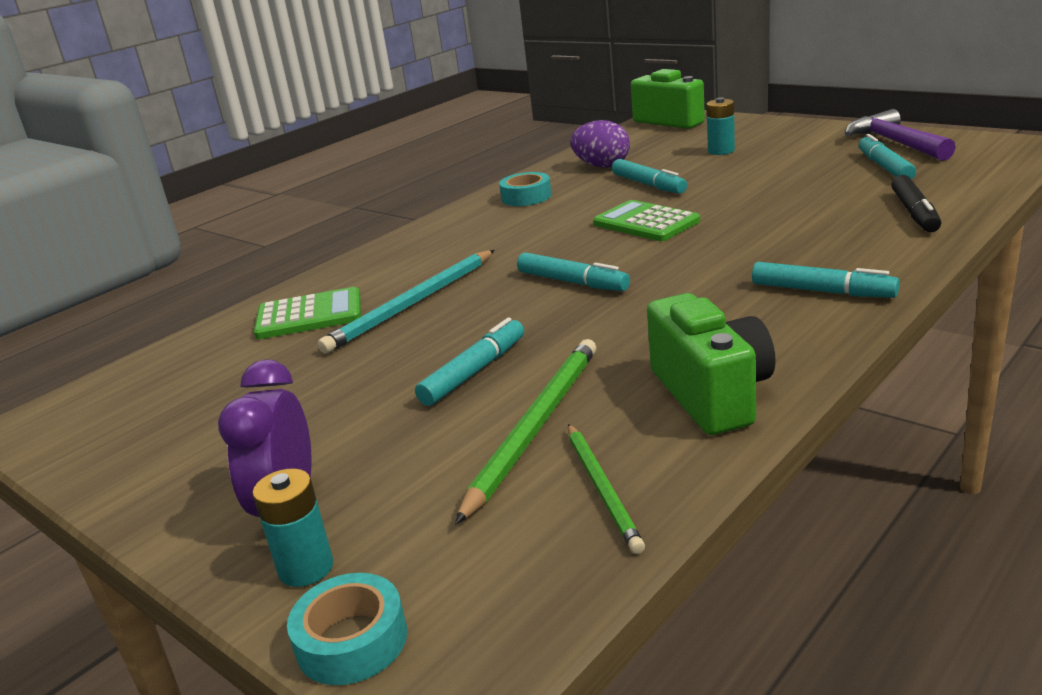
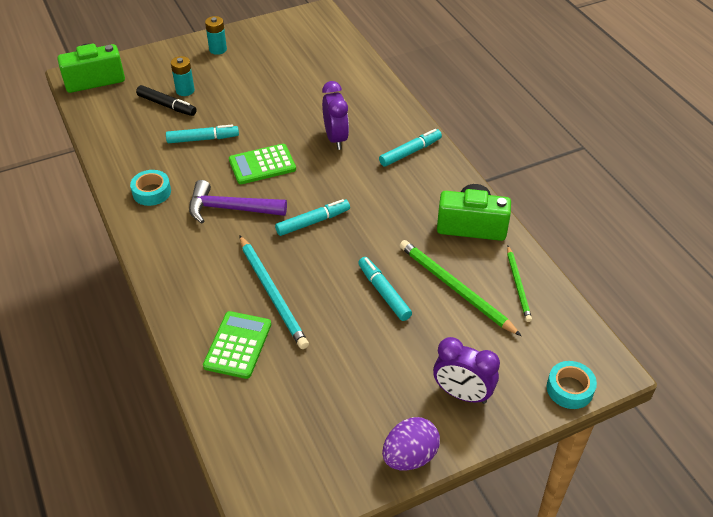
camera: 70 degrees left, 20 degrees up
(306, 568) = (514, 395): turquoise battery -> turquoise battery (218, 49)
(602, 166) = (140, 141): purple egg -> purple egg (409, 456)
(602, 489) = (518, 285): green pencil -> green pencil turned 75 degrees clockwise
(766, 239) = (335, 138): none -> purple clock
(884, 167) = (291, 60): turquoise marker -> none
(895, 143) = (262, 38): purple hammer -> purple hammer (230, 209)
(914, 213) = (358, 85): black marker -> black marker (167, 105)

